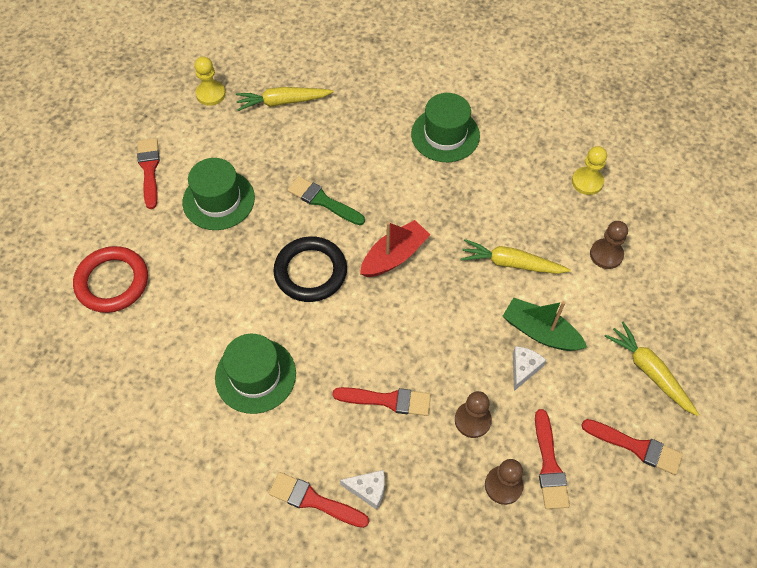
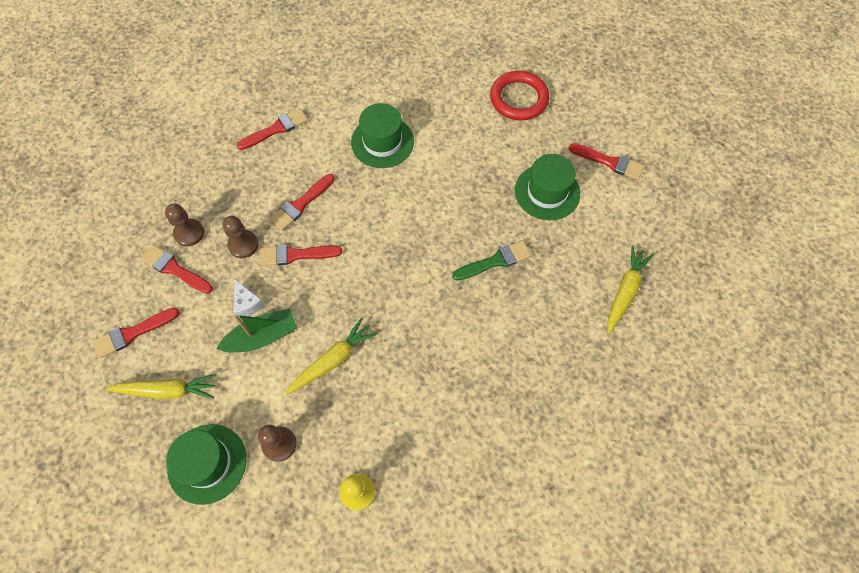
camera: 125 degrees right, 5 degrees up
(210, 94) = (669, 242): yellow pawn -> none
(310, 272) = (436, 216): black ring -> none
(368, 490) = (256, 159): white cheese -> none
(394, 256) = (406, 279): red boat -> none
(444, 363) = (296, 255): none -> red brush
(445, 135) = (498, 403): green hat -> green hat (207, 463)

